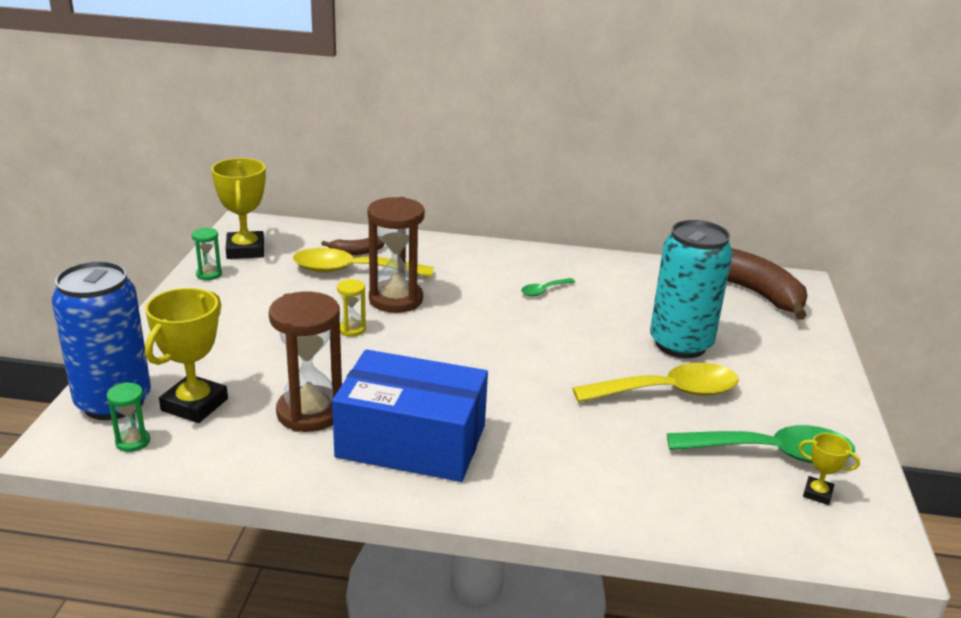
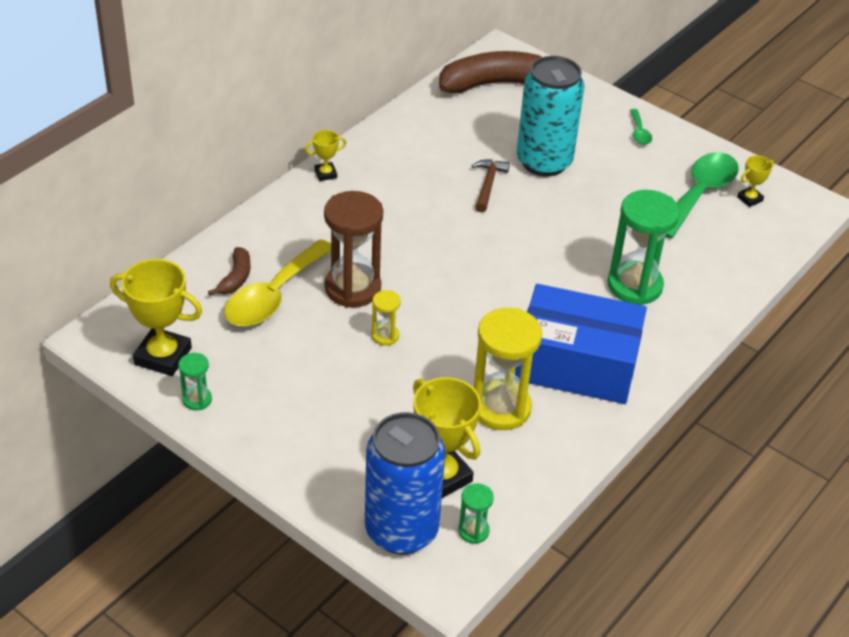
camera: 60 degrees left, 15 degrees up
(310, 412) = (500, 408): brown hourglass -> yellow hourglass
(411, 441) = (576, 364): blue box -> blue box turned 60 degrees clockwise
(520, 252) = (325, 174): none -> yellow trophy
(543, 291) = (407, 193): green spoon -> green spoon (639, 133)
(567, 447) = (634, 286): none -> green hourglass
(606, 325) = (488, 185): none -> brown hammer
(668, 392) = (601, 202): yellow spoon -> none

